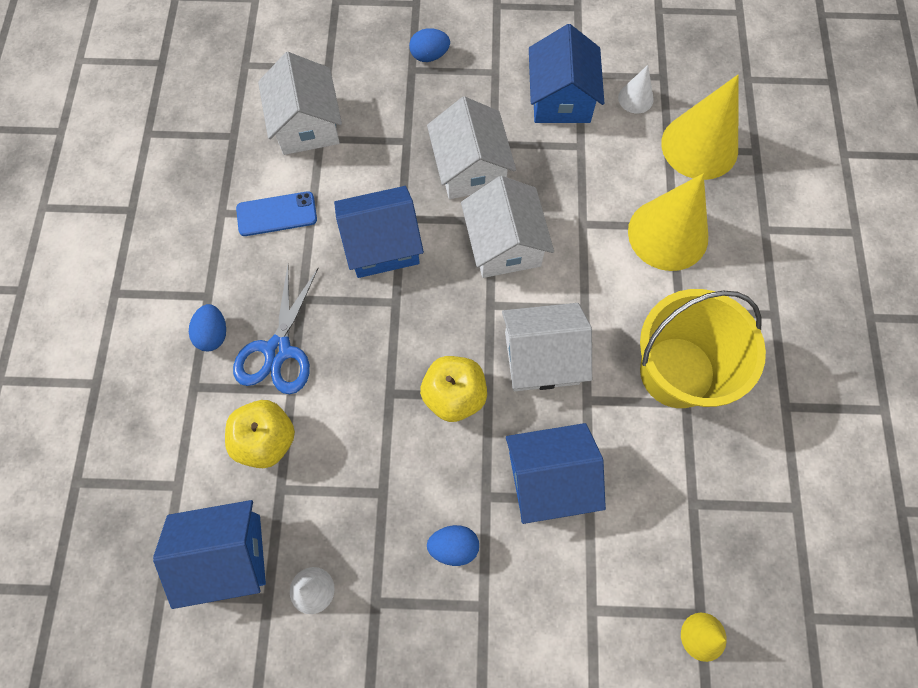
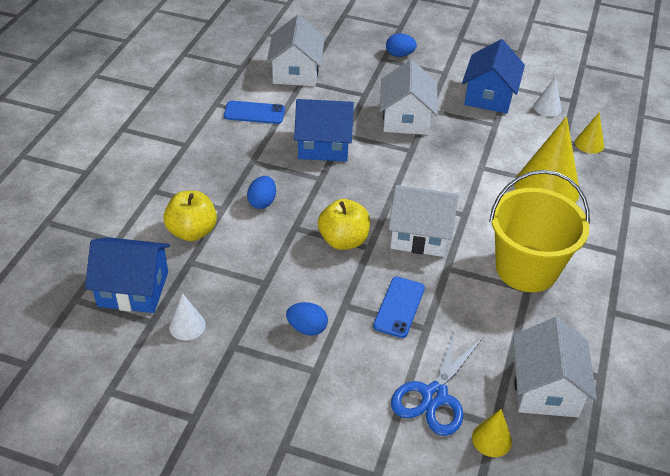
camera: 15 degrees right, 25 degrees down
(213, 334) = (180, 165): blue egg -> blue egg (262, 202)
(277, 351) = (222, 185): blue scissors -> blue scissors (434, 396)
(504, 244) = (415, 165): white house -> white house (545, 388)
(549, 479) = (399, 307): blue house -> blue phone
(699, 146) = (589, 144): yellow cone -> yellow cone, size x0.47

